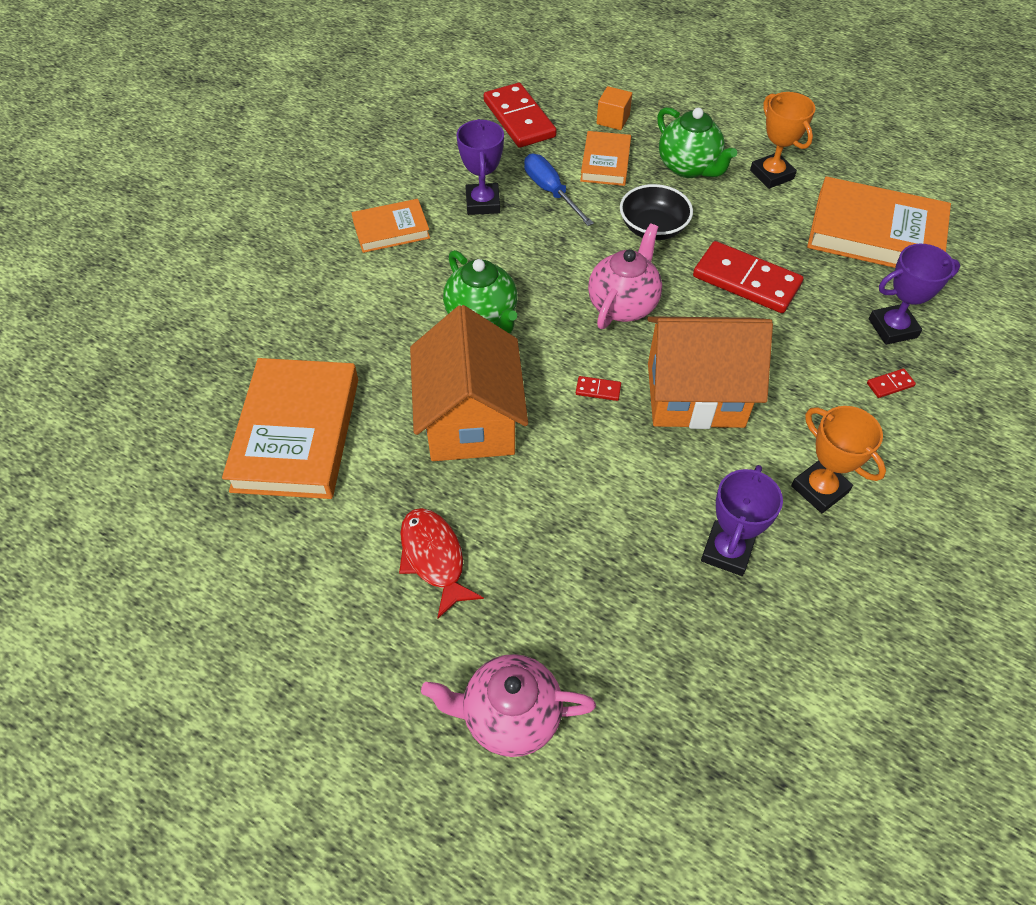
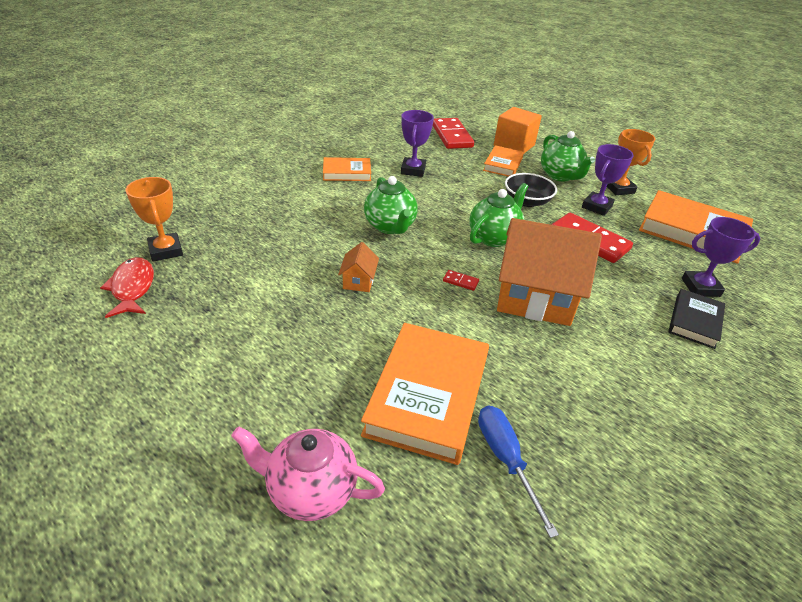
camera: 10 degrees right, 15 degrees down
(296, 434) = (231, 265): orange book -> orange book (427, 395)
(434, 558) = (296, 360): red fish -> red fish (132, 288)
(470, 420) = (359, 281): orange house -> orange house, size x0.43
(550, 191) = (461, 172): blue screwdriver -> blue screwdriver (505, 459)
(613, 120) = (514, 146): orange cube -> orange cube, size x1.76
(623, 305) = (494, 237): pink teapot -> green teapot
(727, 551) = (537, 406): purple trophy -> purple trophy (596, 207)
(819, 489) = (625, 379): orange trophy -> orange trophy (166, 250)
(890, 384) = (694, 321): red domino -> black book

